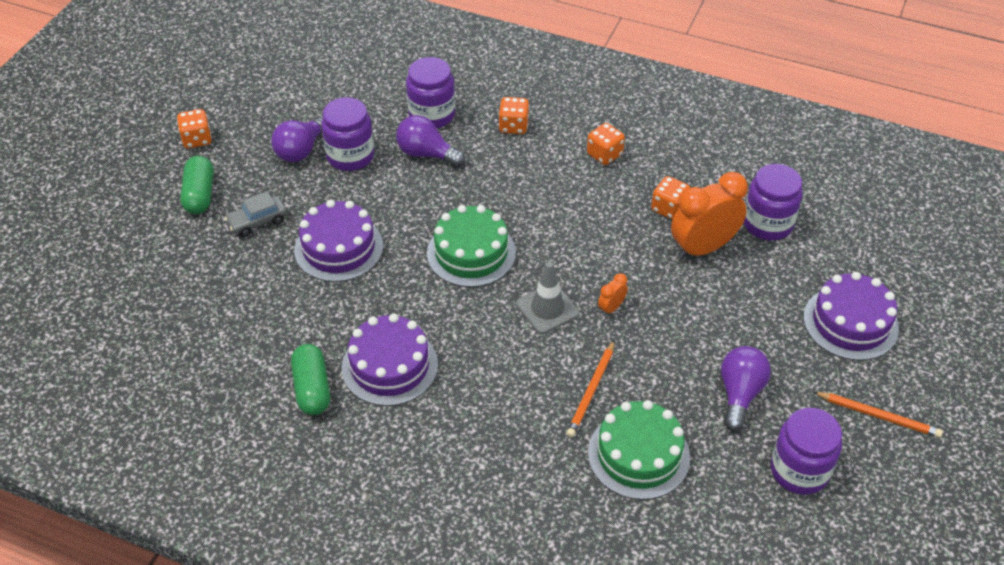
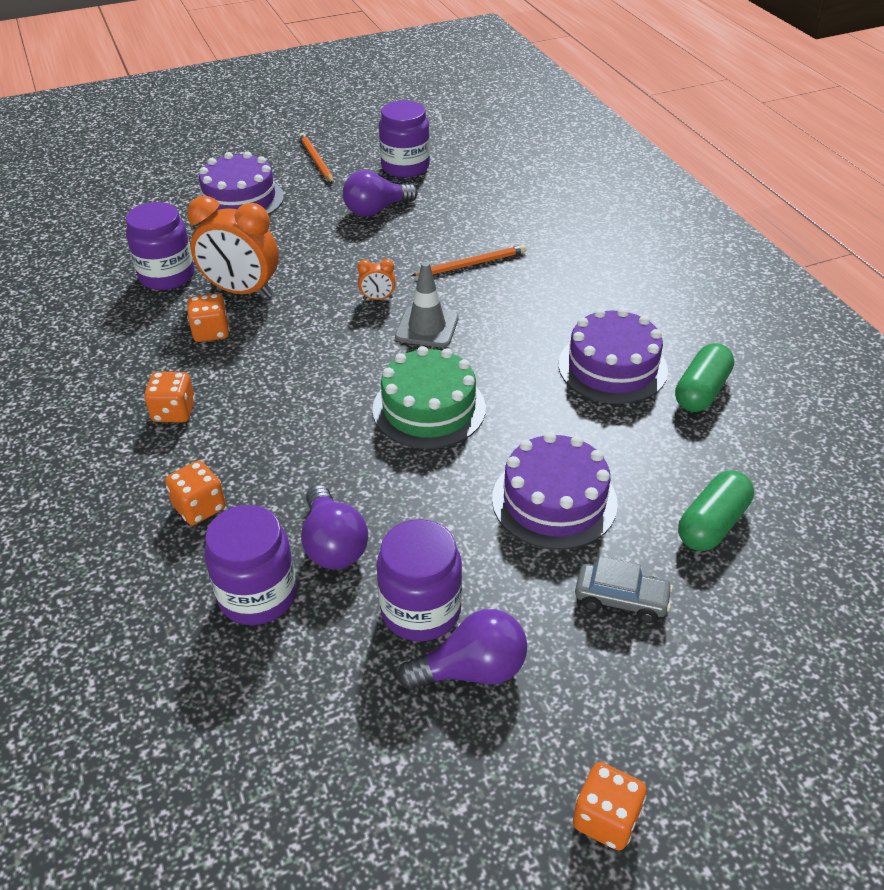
camera: 135 degrees left, 5 degrees down
(200, 194) = (670, 700): green capsule -> green capsule (712, 524)
(638, 455) = (490, 221): green cake -> none

